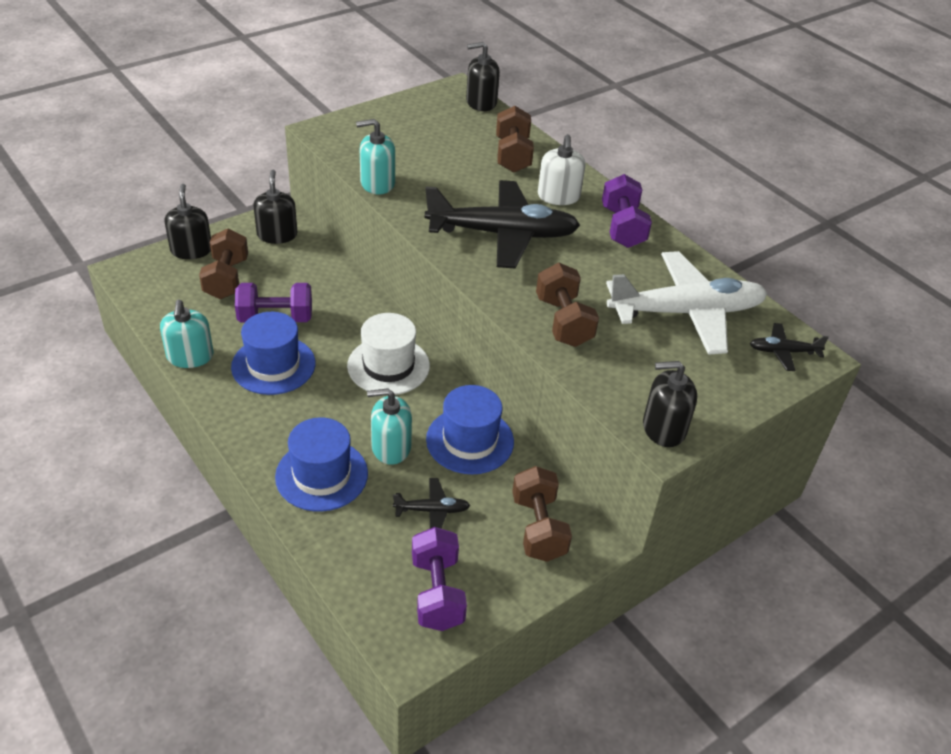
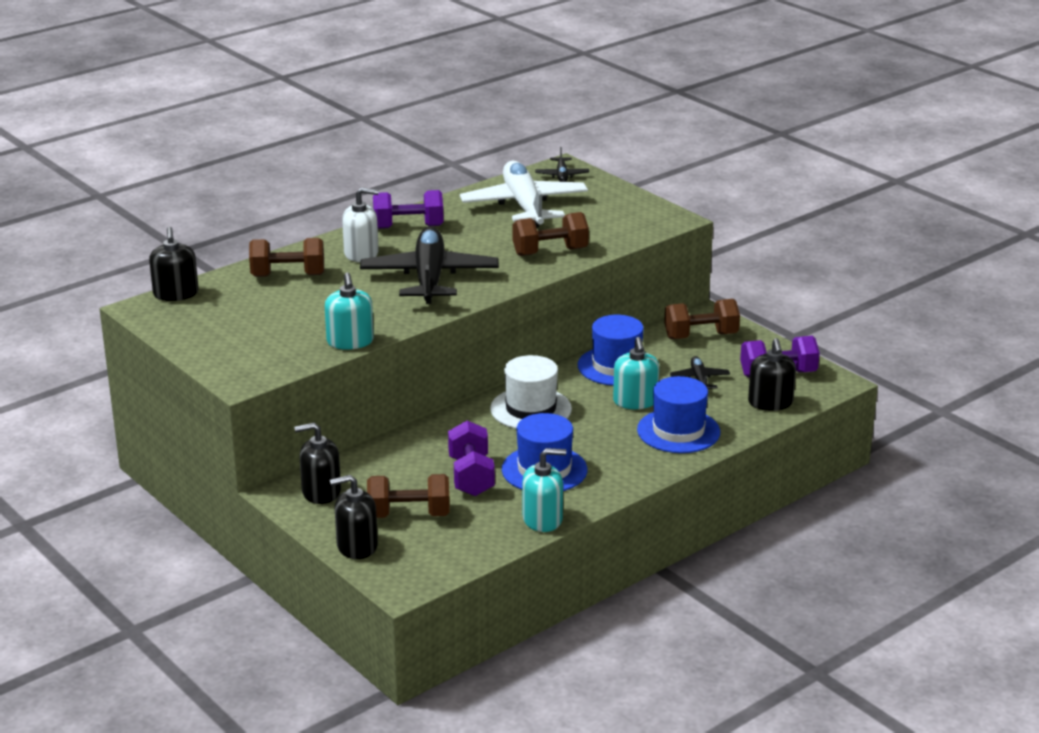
camera: 90 degrees left, 15 degrees down
(663, 428) = (661, 219): black soap dispenser -> black soap dispenser (770, 403)

